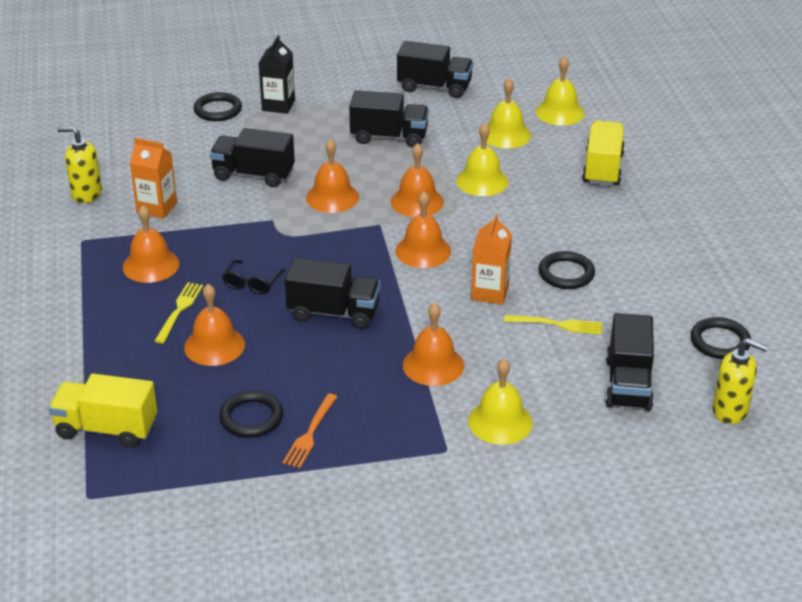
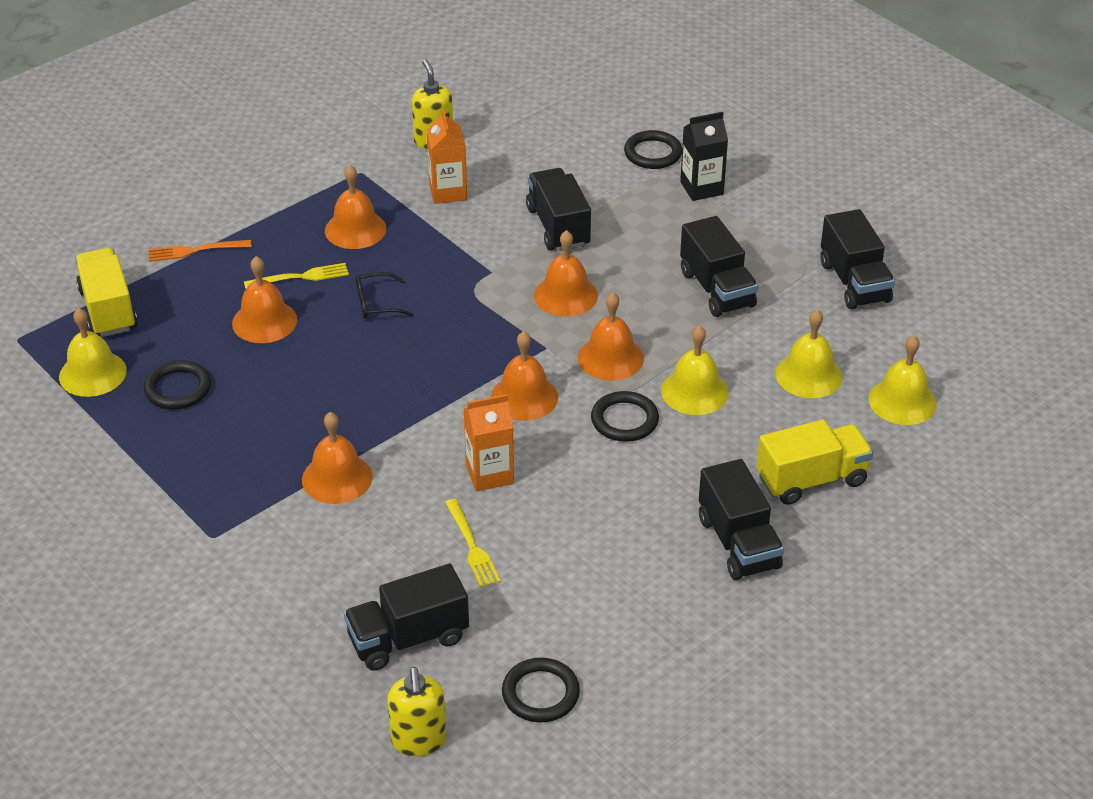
camera: 60 degrees right, 5 degrees up
(310, 434) = (179, 435): orange fork -> orange fork (195, 251)
(334, 312) = (371, 376): black truck -> black truck (738, 543)
(500, 422) = (280, 560): yellow bell -> yellow bell (92, 373)
(566, 273) = (571, 521): black ring -> black ring (624, 420)

